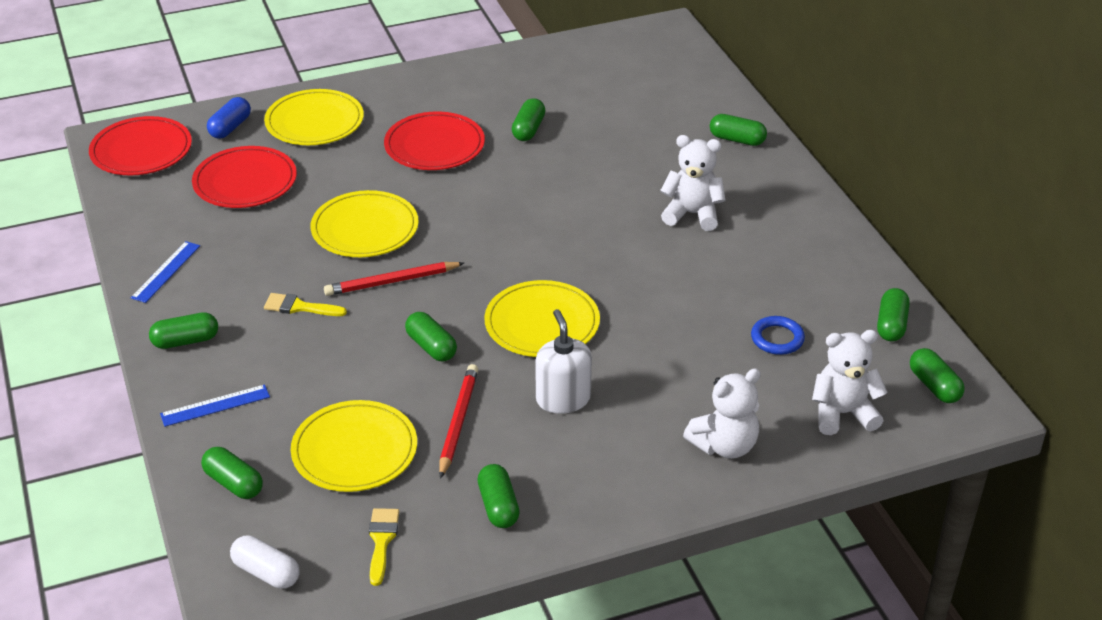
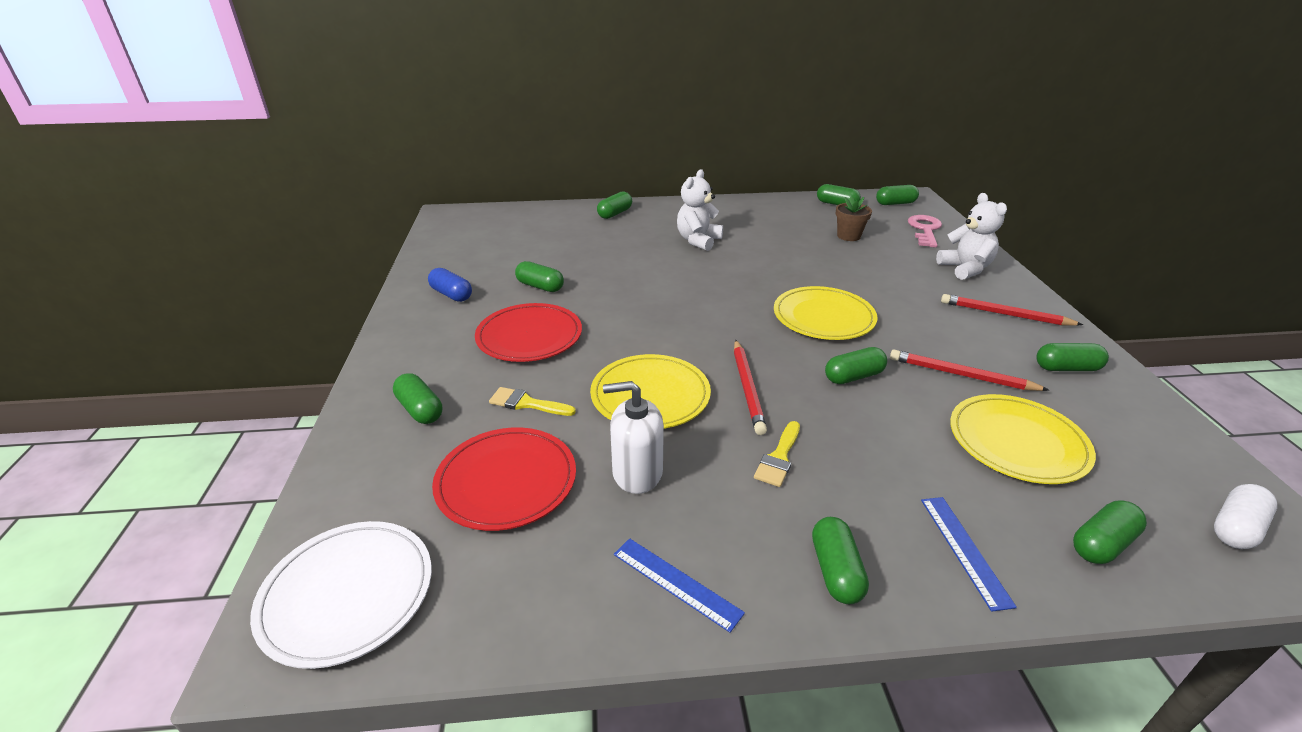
camera: 75 degrees left, 5 degrees down
(141, 150) = (347, 594): red plate -> white plate
(230, 127) = (370, 485): blue capsule -> blue capsule (451, 294)
(314, 122) = (420, 409): yellow plate -> green capsule
(382, 541) = (1143, 439): yellow brush -> yellow brush (527, 403)
(563, 399) = (922, 321): white soap dispenser -> white soap dispenser (637, 472)
(607, 470) = (1004, 314): none -> red pencil
(777, 338) = (848, 236): blue ring -> brown flower pot
(843, 414) = (925, 230): white teddy bear -> pink key

